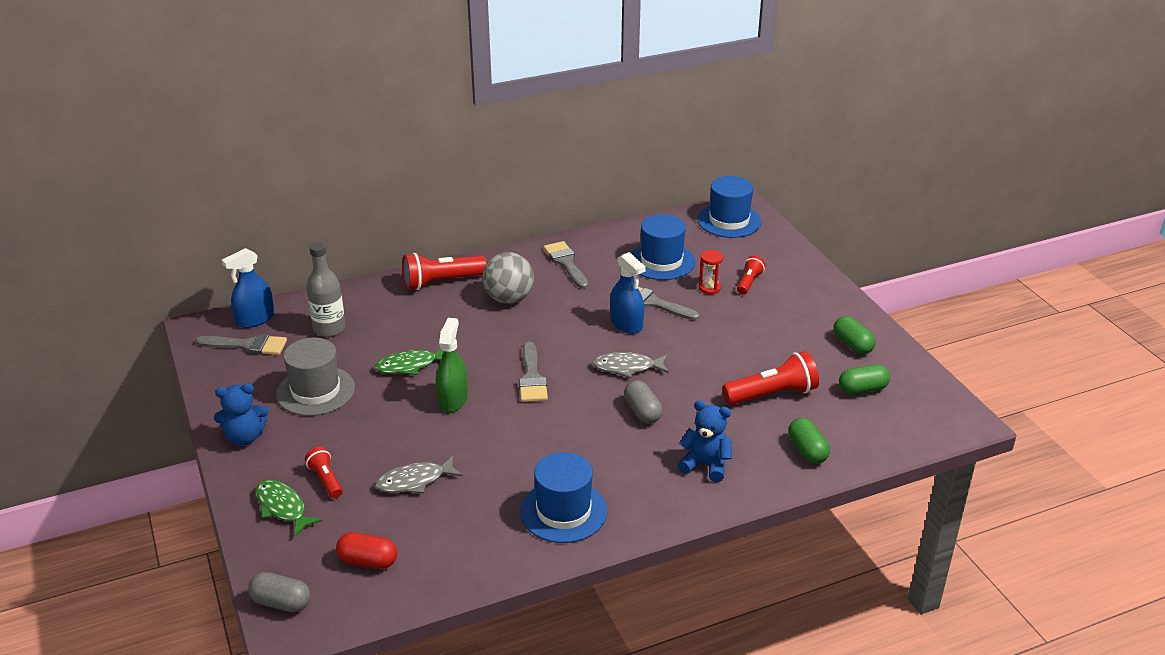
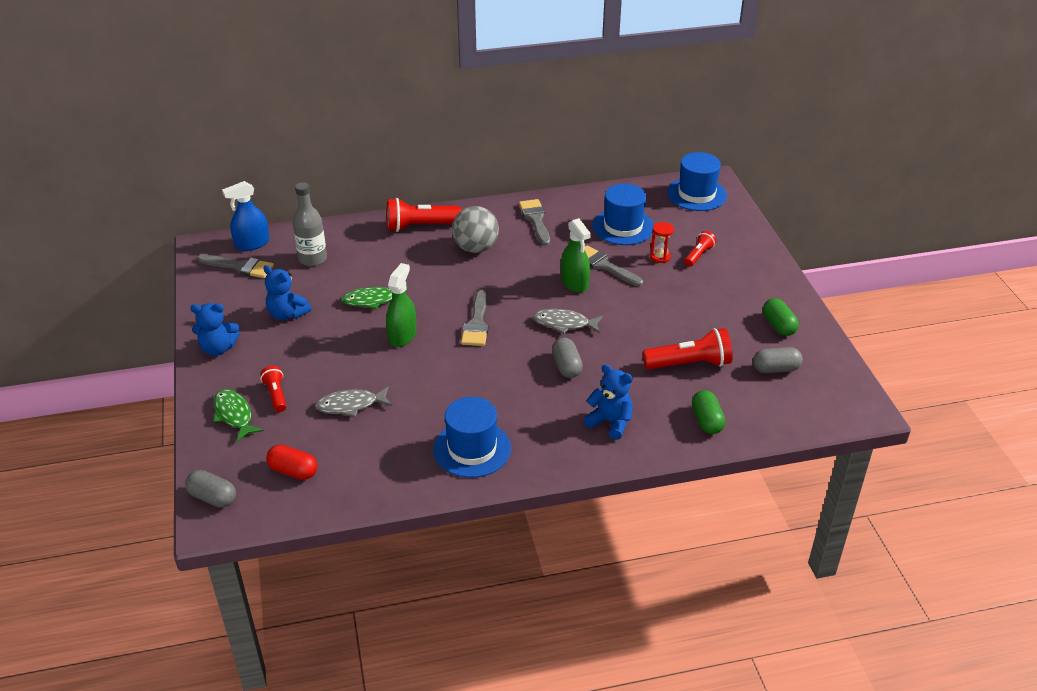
camera: 10 degrees right, 5 degrees up
(315, 391) = (287, 314): grey hat -> blue teddy bear
(626, 324) = (574, 283): blue spray bottle -> green spray bottle
(862, 389) = (775, 369): green capsule -> grey capsule

